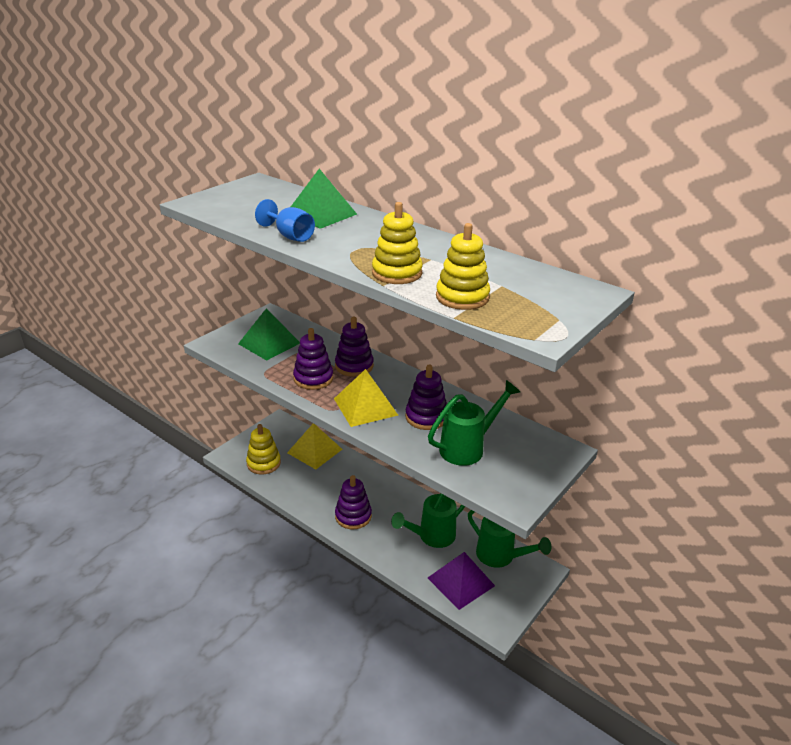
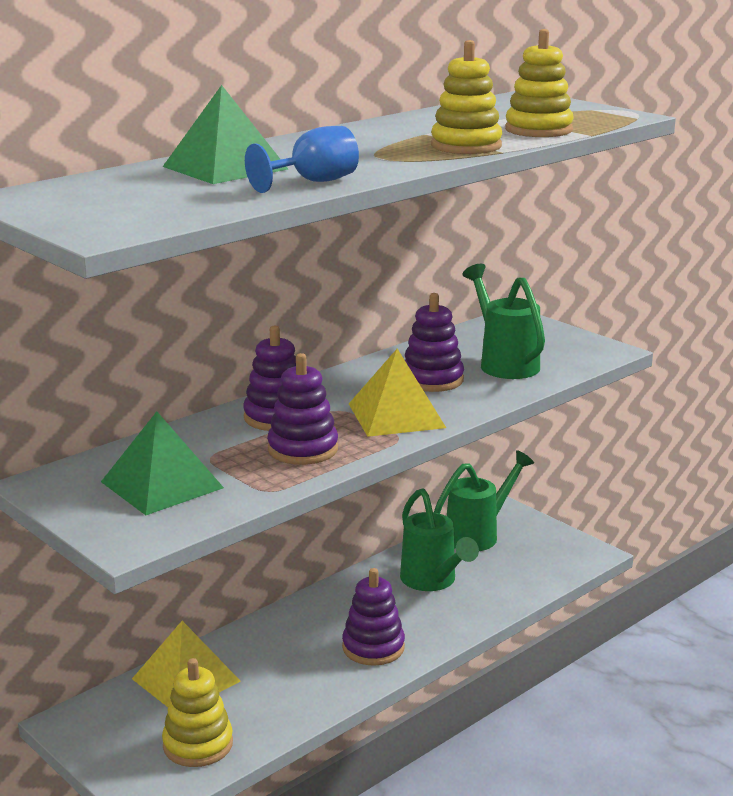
camera: 80 degrees left, 10 degrees down
(461, 581) = (519, 569): purple pyramid -> none

